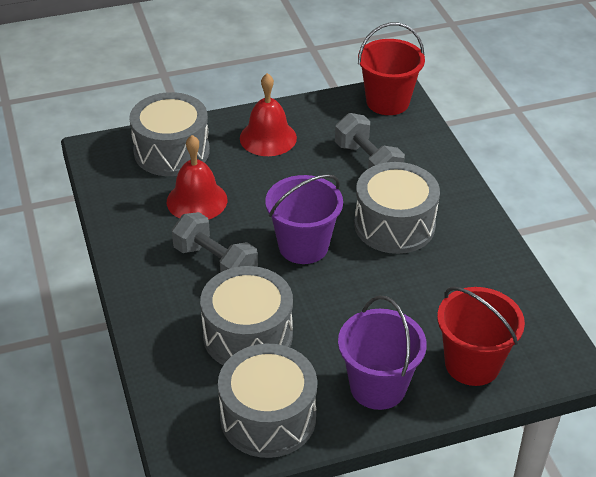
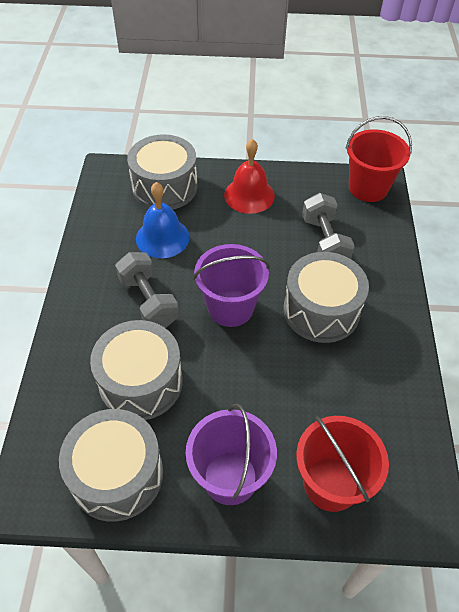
camera: 20 degrees right, 10 degrees up
(197, 200) = (162, 237): red bell -> blue bell

